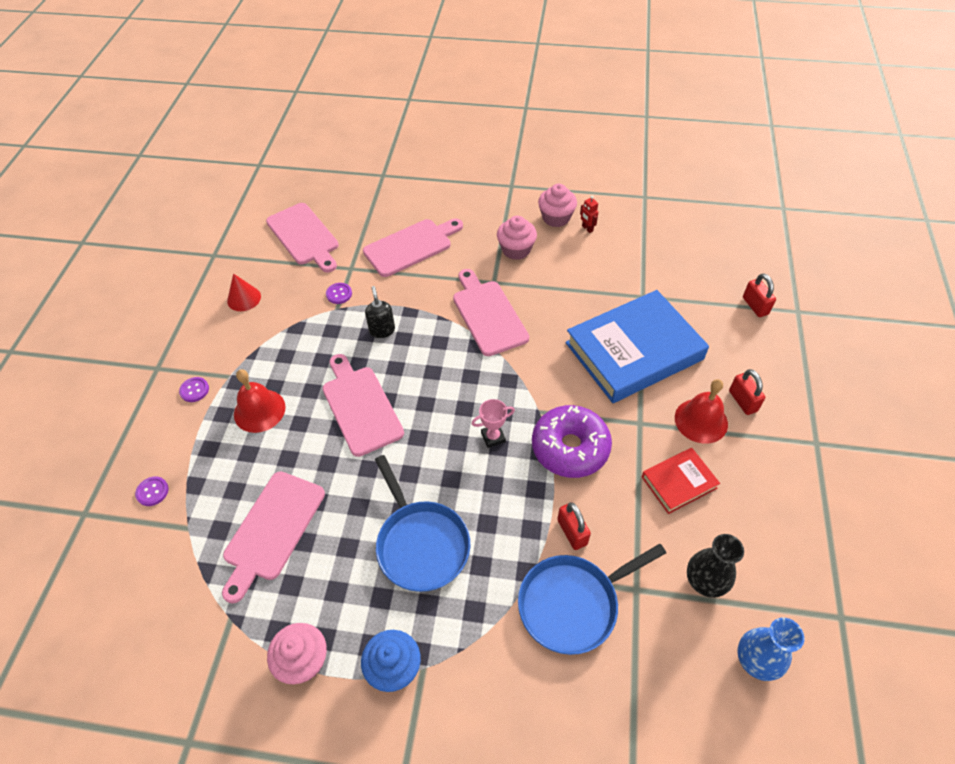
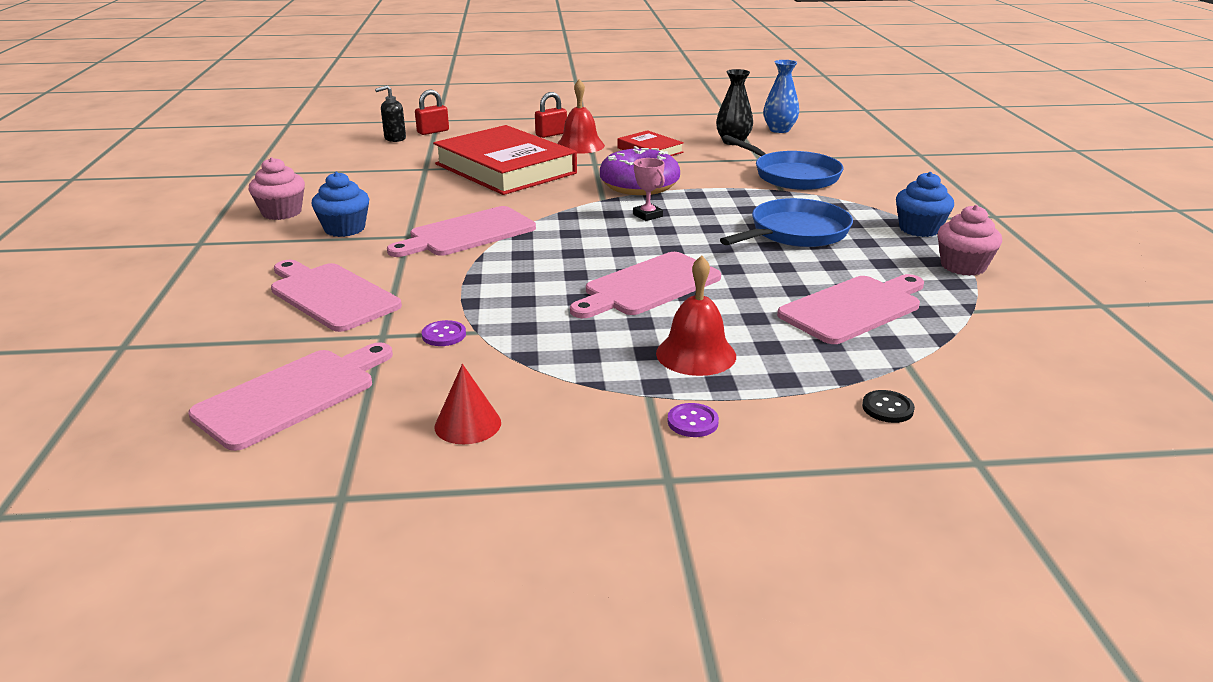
camera: 105 degrees left, 25 degrees down
(152, 492) = (887, 408): purple button -> black button
(272, 529) = (854, 308): pink cutting board -> pink cutting board turned 45 degrees counterclockwise
(382, 330) = (512, 292): black soap dispenser -> black soap dispenser (395, 138)
(516, 250) = (344, 229): pink cupcake -> blue cupcake
(572, 532) = (728, 179): red padlock -> none
(587, 228) = (307, 196): red robot -> none
(634, 351) = (505, 169): blue book -> red book

